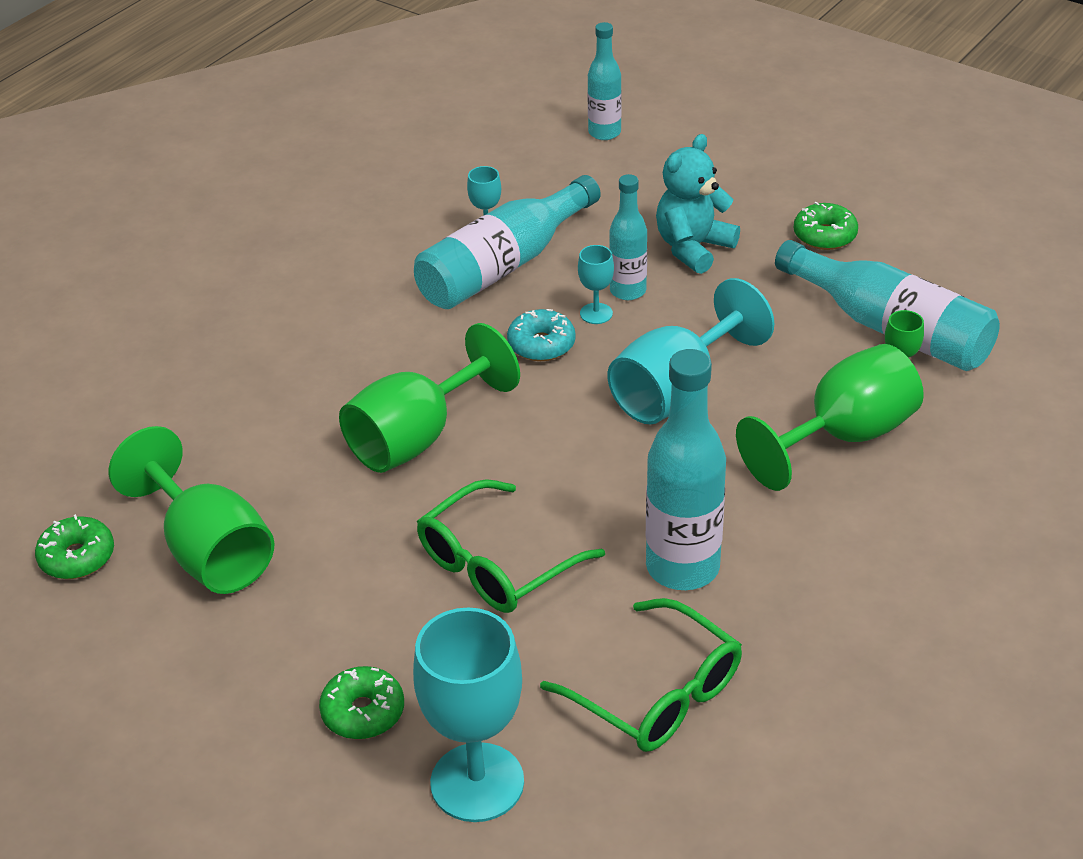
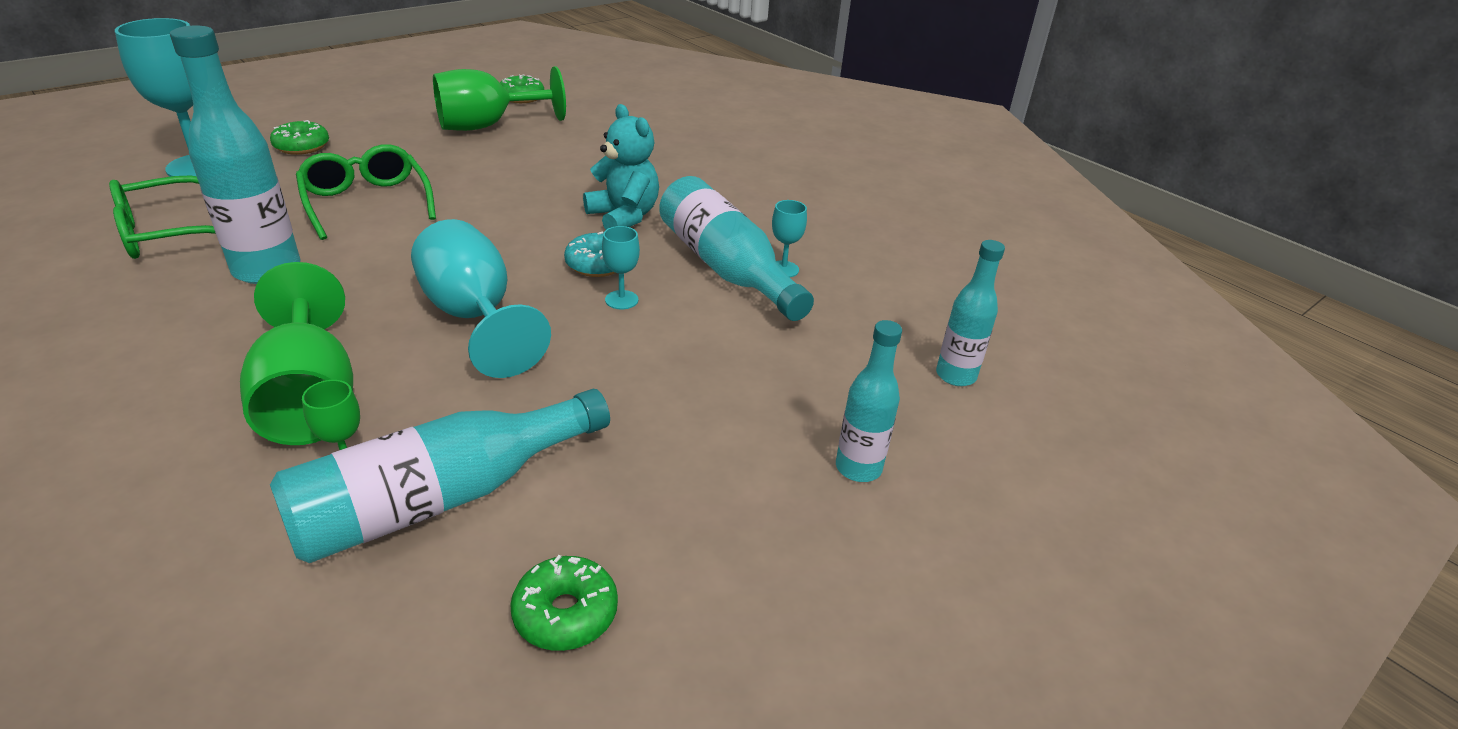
camera: 100 degrees right, 5 degrees down
(417, 437) = (528, 197): green goblet -> none
(628, 291) = (645, 325): turquoise bottle -> turquoise bottle (858, 468)
(693, 248) = (695, 384): turquoise teddy bear -> turquoise teddy bear (624, 217)
(824, 235) = (664, 500): green donut -> green donut (565, 613)

